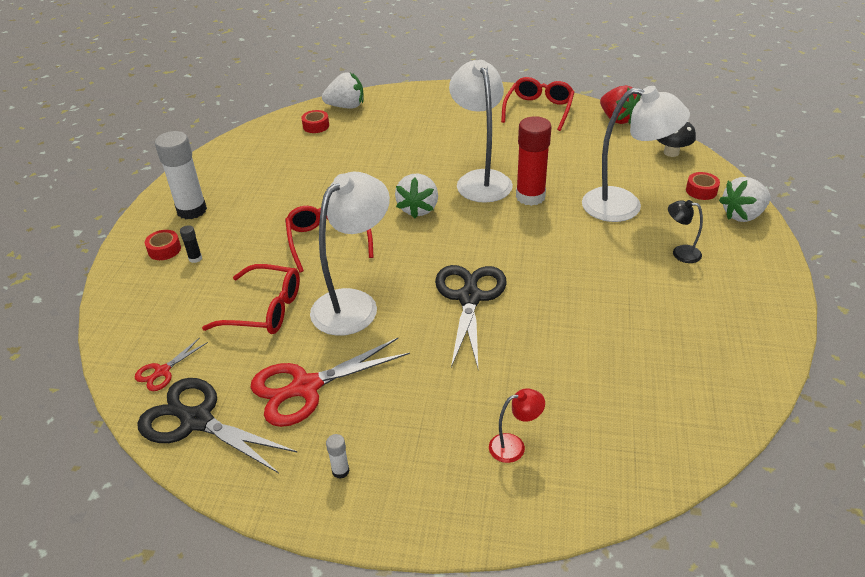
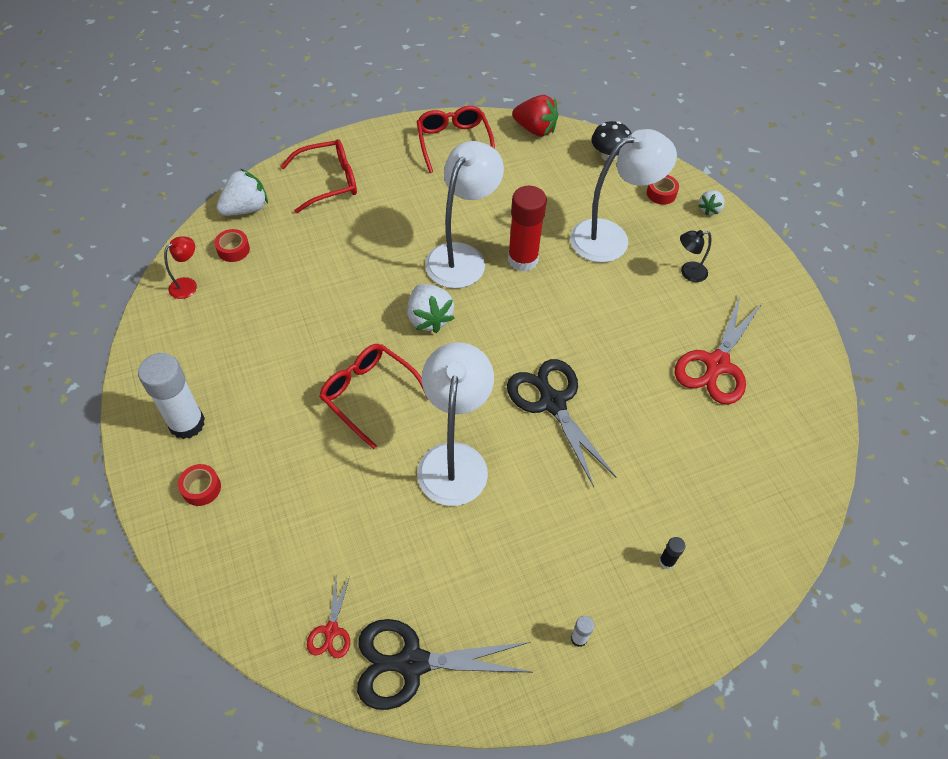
camera: 35 degrees left, 15 degrees up
(195, 258) = (246, 483): black glue stick -> black glue stick (666, 561)
(264, 310) = (373, 509): red glasses -> red glasses (328, 181)
(306, 387) = (483, 573): red scissors -> red scissors (716, 364)
(480, 179) = (462, 256): white lamp -> white lamp turned 75 degrees clockwise
(514, 446) = (693, 536): red lamp -> red lamp (188, 285)
(742, 215) = (709, 209): white strawberry -> white strawberry, size x0.59

